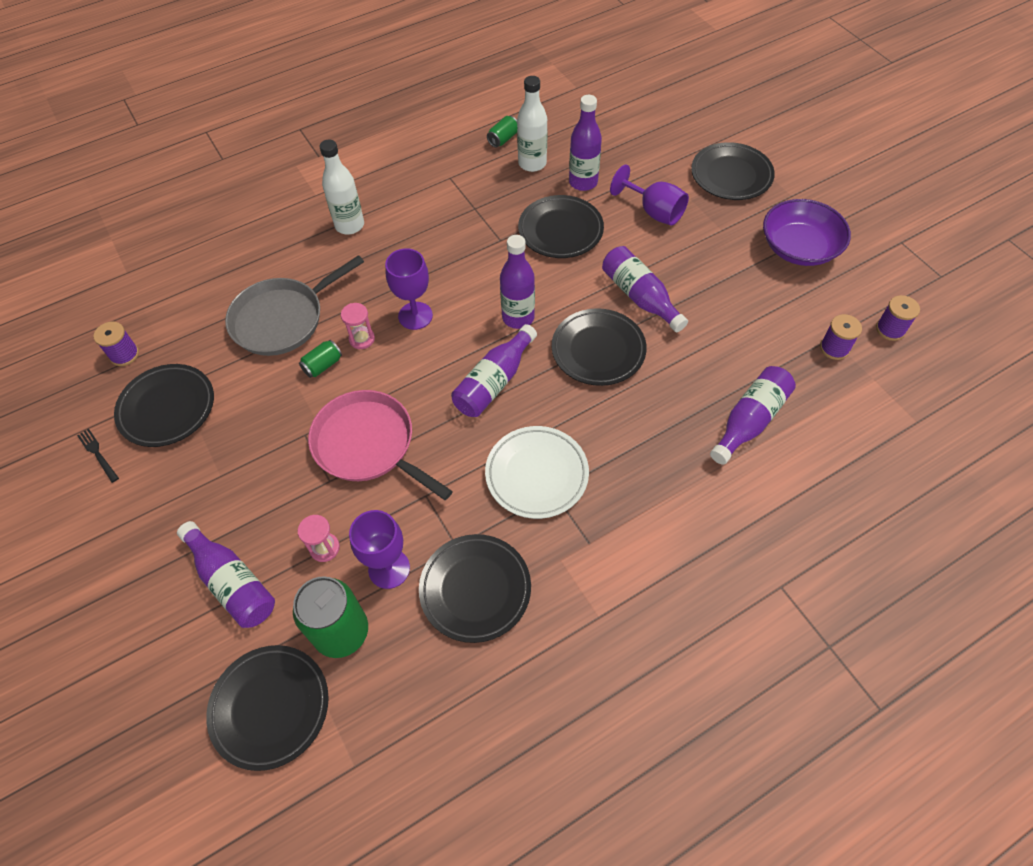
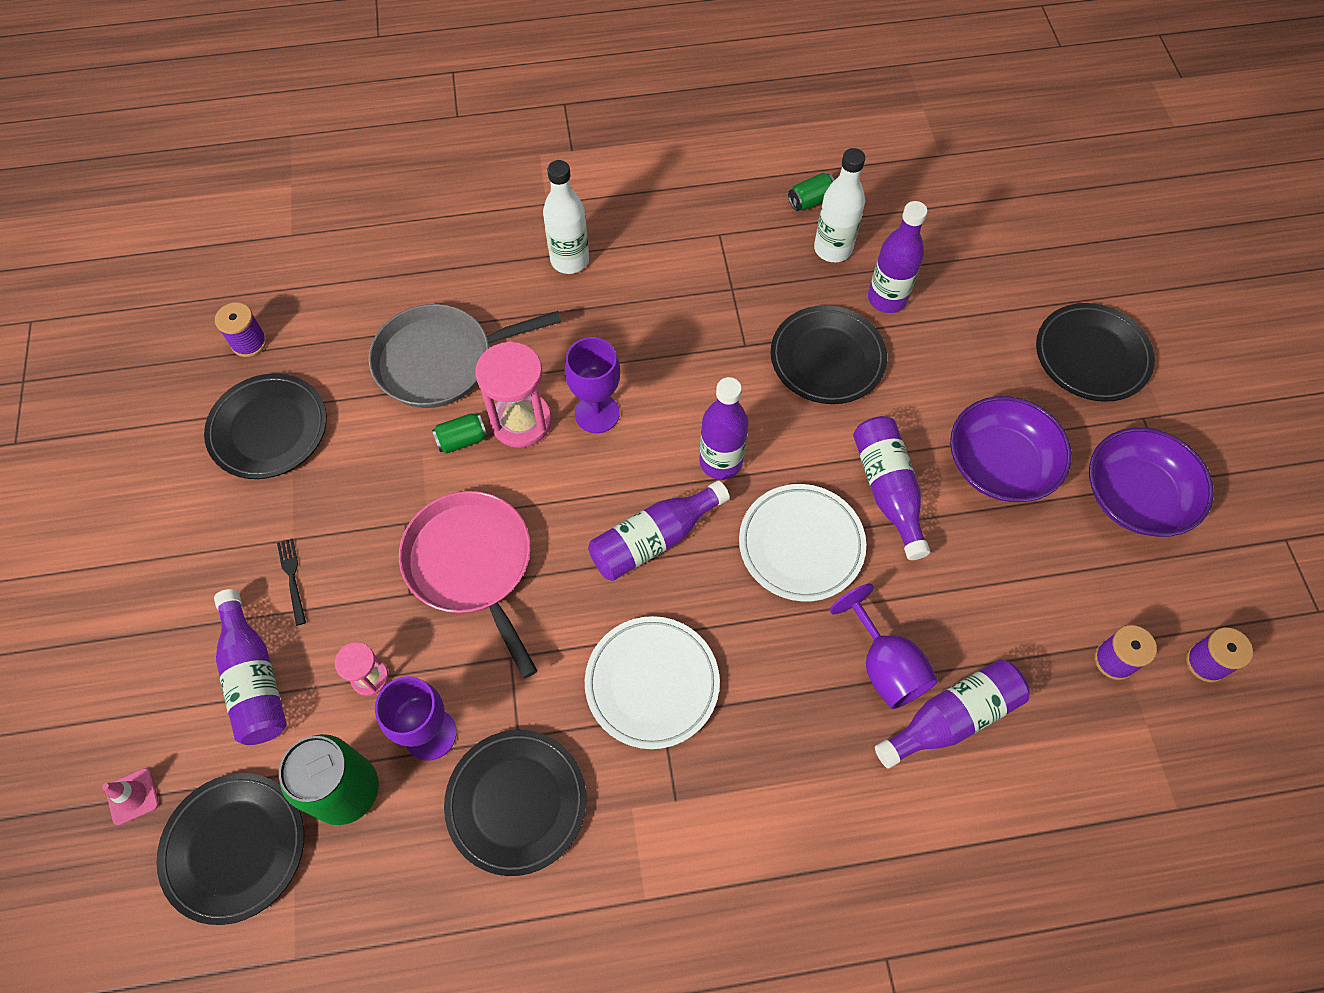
camera: 20 degrees right, 5 degrees up
(98, 454) = (174, 459): black fork -> black fork (292, 578)
(168, 704) = (132, 796): none -> pink traffic cone
(362, 339) = (521, 421): pink hourglass -> pink hourglass, size x1.84
(598, 350) = (801, 545): black plate -> white plate
(654, 212) = (962, 374): purple goblet -> purple goblet (885, 666)
(705, 257) = (1000, 464): none -> purple bowl

